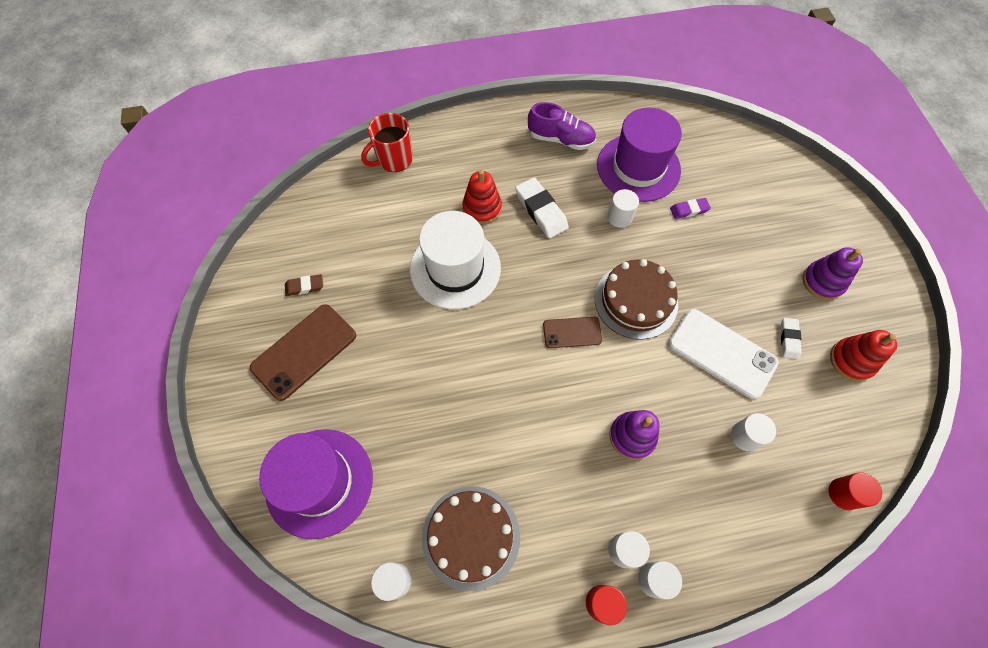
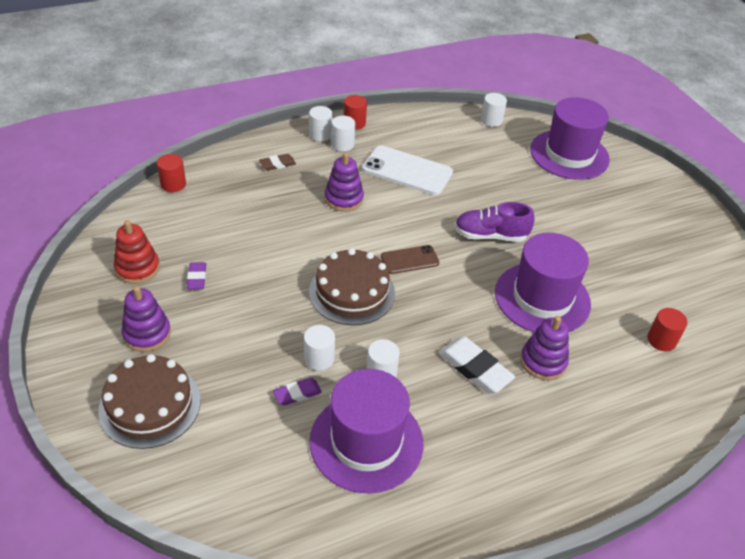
camera: 165 degrees right, 20 degrees down
(304, 286) = (674, 266): brown eraser -> brown eraser (277, 164)
(304, 351) = (636, 221): brown phone -> none
(370, 212) = (661, 340): none -> red cylinder
(394, 160) = (676, 406): red mug -> none
(455, 268) = (542, 298): white hat -> purple hat
(471, 537) = (450, 141): brown cake -> brown cake (150, 405)
(482, 208) = (543, 362): red stacking toy -> purple stacking toy
(561, 139) = (479, 469): purple shoe -> purple shoe (490, 235)
(722, 353) = (265, 260): white phone -> white phone (407, 171)
(745, 436) = (248, 208): white cylinder -> white cylinder (319, 358)
(789, 339) = (197, 278): white eraser -> purple eraser

